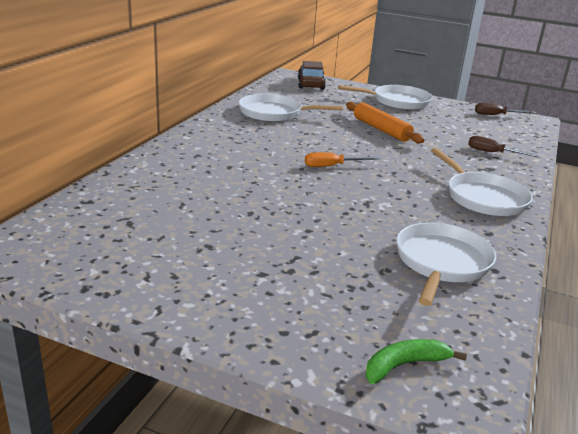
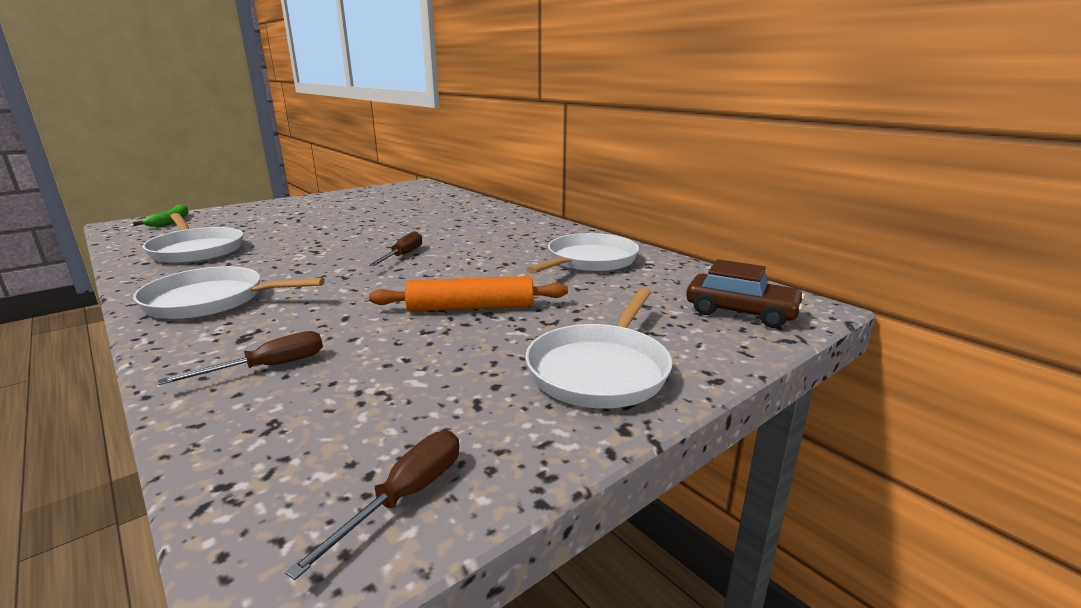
camera: 120 degrees right, 5 degrees down
(332, 166) = (403, 255): orange screwdriver -> brown screwdriver

